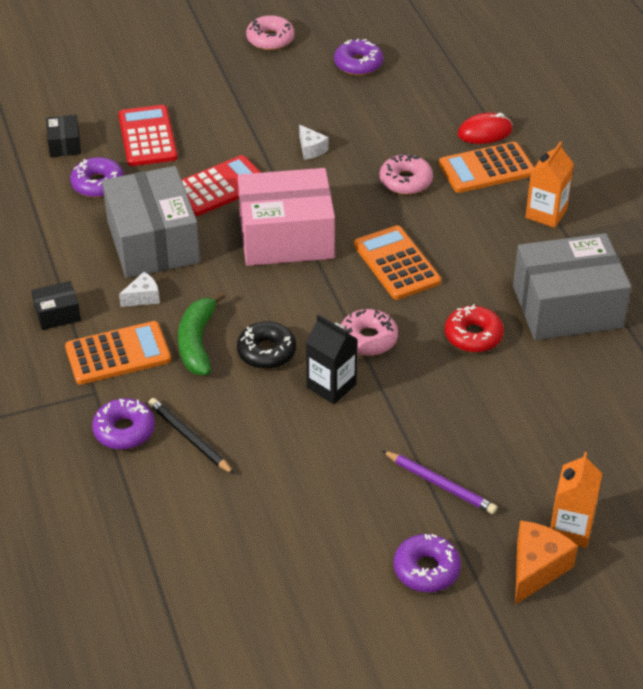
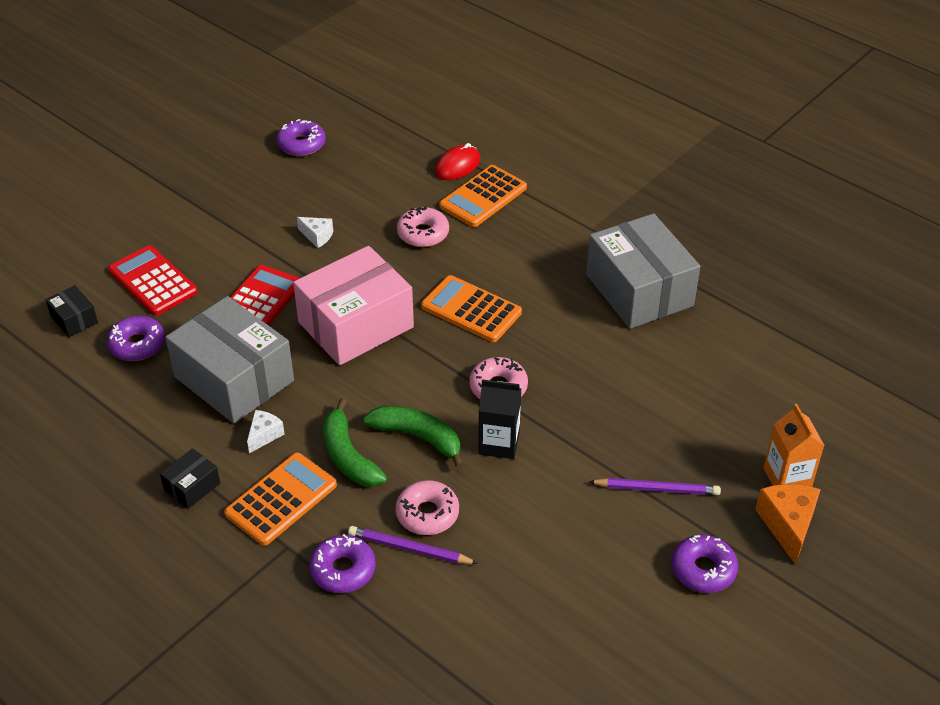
camera: 30 degrees left, 0 degrees up
(189, 438) = (409, 549): black pencil -> purple pencil
(266, 352) = (418, 437): black donut -> green banana
(270, 39) = (203, 149): pink donut -> pink donut (427, 514)
(473, 335) = (583, 346): red donut -> none
(546, 213) = (561, 217): orange carton -> none
(567, 307) = (639, 290): grey box -> grey box turned 75 degrees counterclockwise

